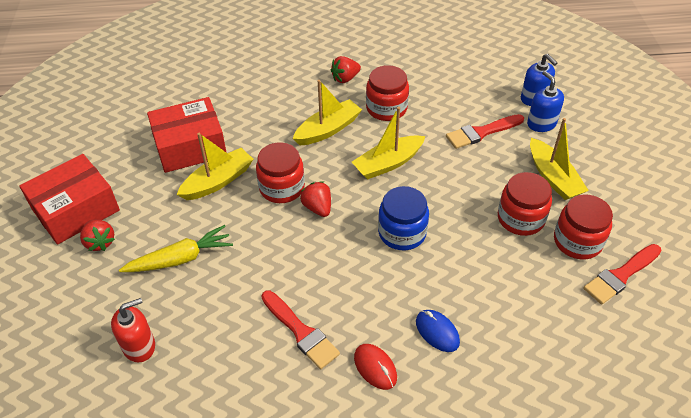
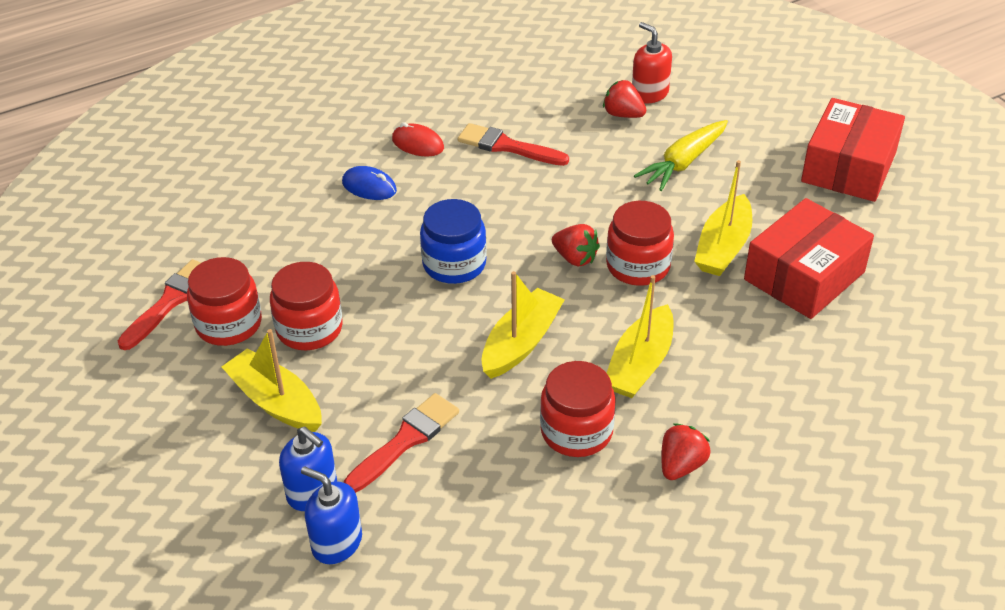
camera: 155 degrees right, 5 degrees down
(100, 242) = (783, 149): red strawberry -> red strawberry (623, 114)
(139, 346) = (649, 93): red soap dispenser -> red soap dispenser turned 105 degrees clockwise

